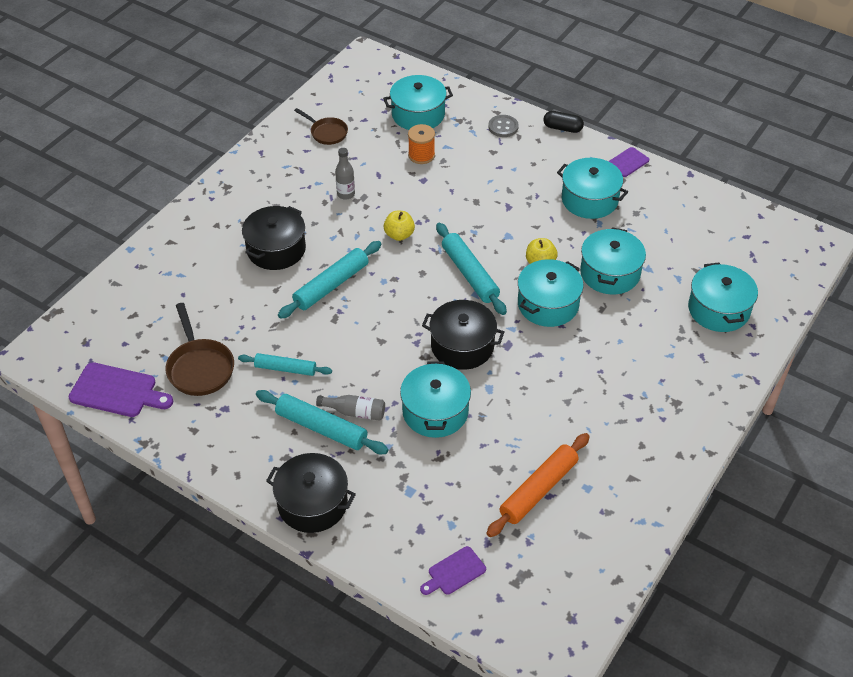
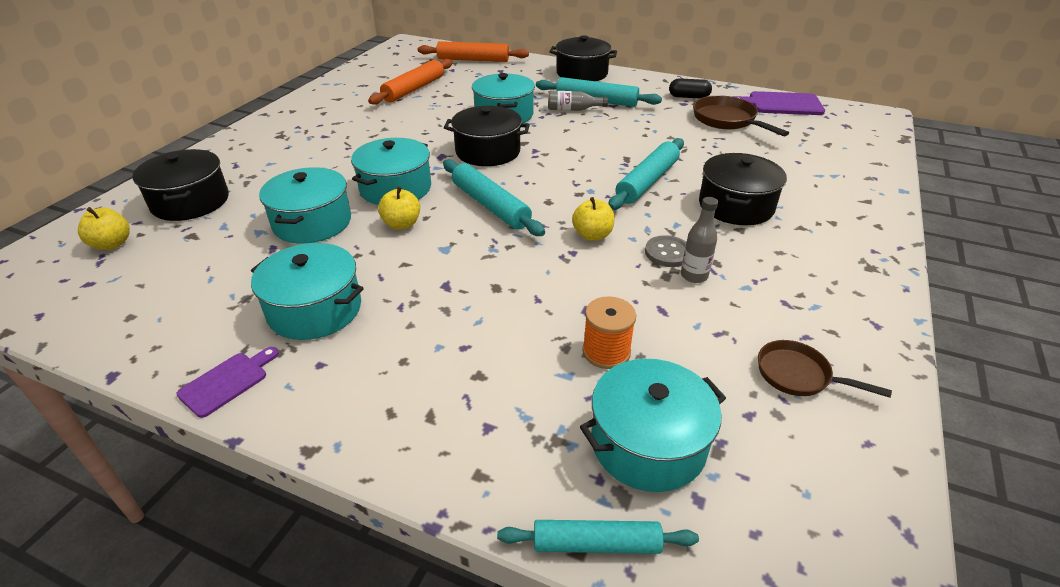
camera: 170 degrees right, 10 degrees down
(285, 369) = (650, 125): turquoise rolling pin -> turquoise rolling pin (596, 543)
(454, 572) = (473, 60): purple cutting board -> orange rolling pin
(503, 127) = (463, 435): grey button -> grey button (668, 253)
(562, 128) = (335, 450): black capsule -> black capsule (688, 97)
(718, 309) = (190, 202): turquoise pot -> black pot
(753, 270) = (112, 244): none -> yellow apple

